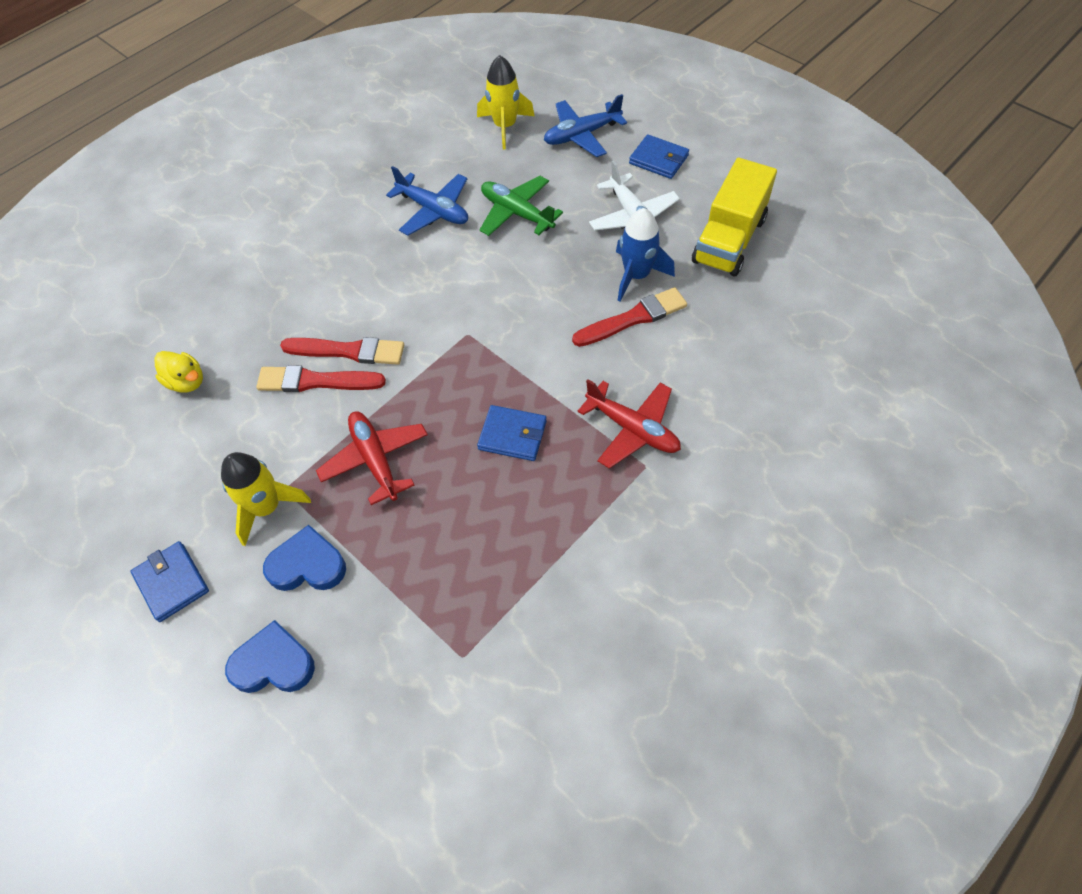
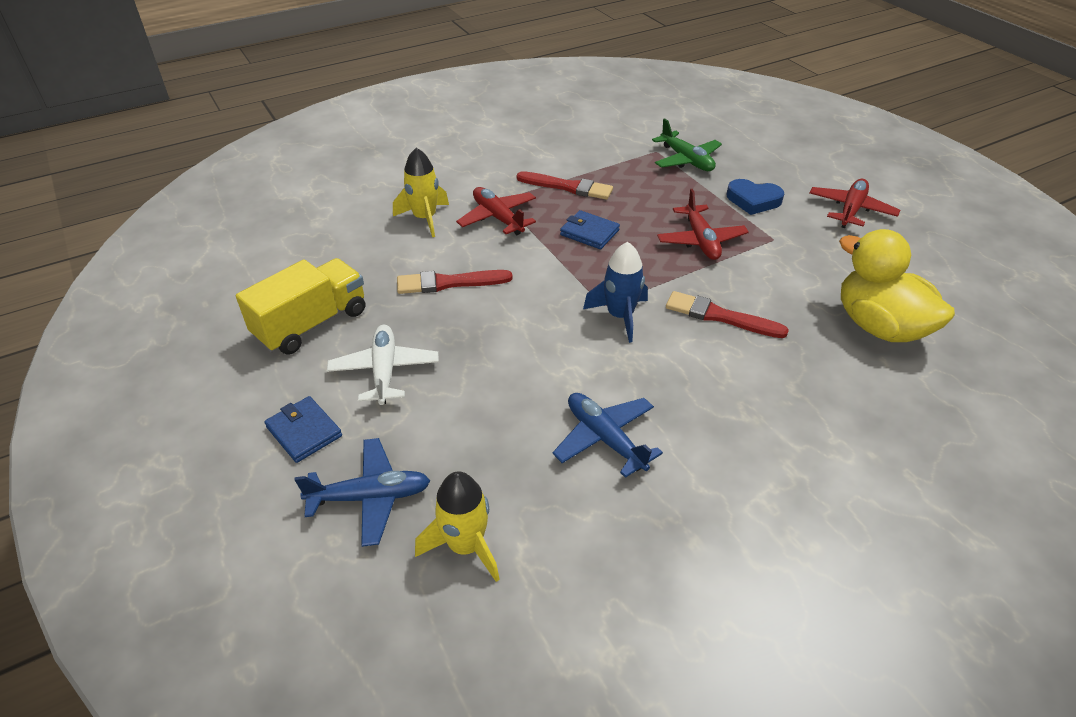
camera: 165 degrees left, 15 degrees down
(172, 583) = (851, 210): blue wallet -> red plane
(186, 382) = (879, 326): yellow duck -> yellow duck, size x2.13
(267, 507) = (786, 232): yellow rocket -> yellow rocket (425, 218)
(273, 663) = (773, 168): blue heart -> none
(316, 381) = (751, 300): red brush -> red brush (567, 187)
(517, 213) = (508, 408): green plane -> green plane (686, 160)
(636, 275) = (422, 315): blue rocket -> blue rocket (620, 316)

